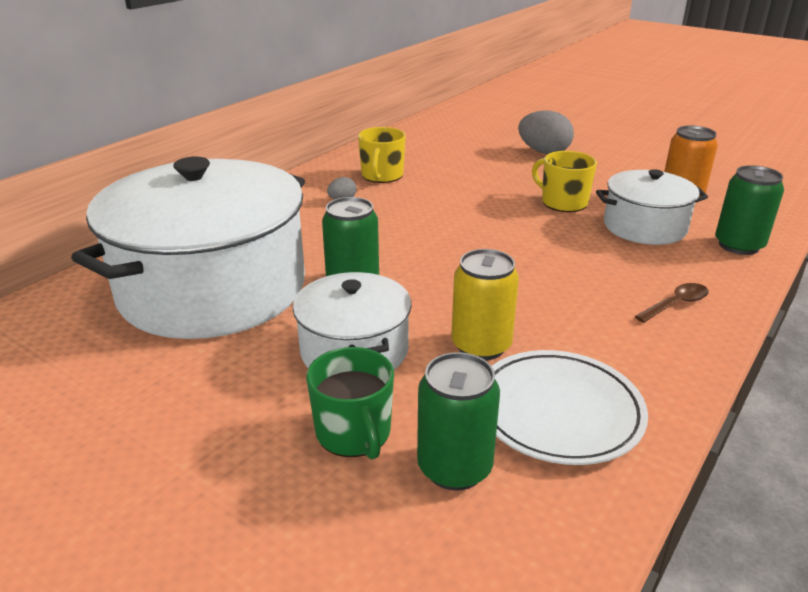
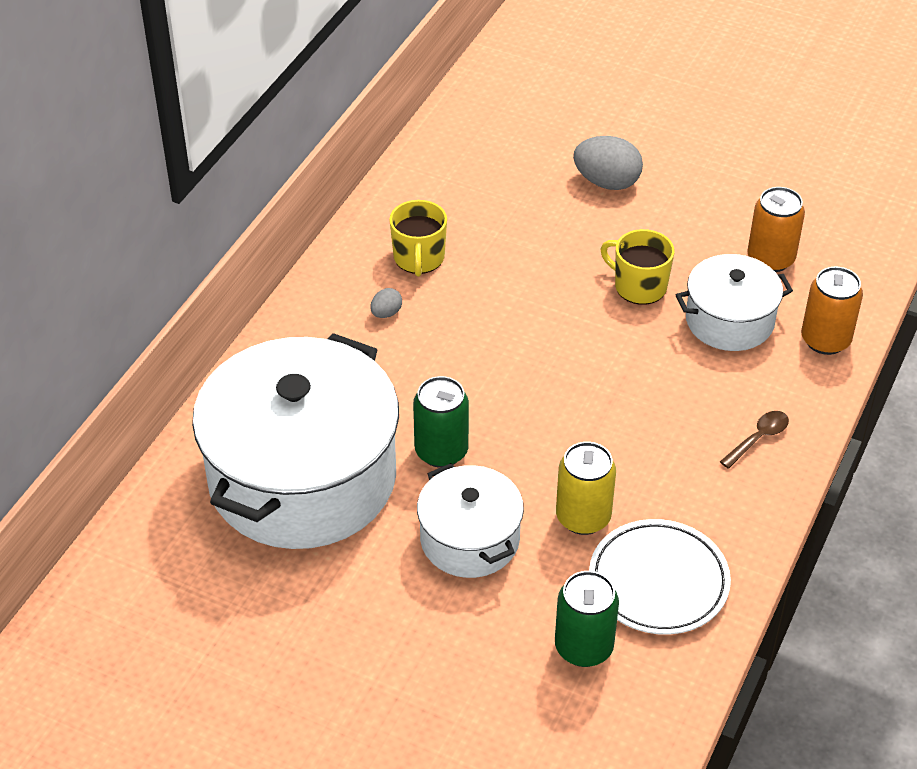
camera: 10 degrees left, 15 degrees up
(354, 433) = (496, 627): green mug -> none
(738, 245) = (825, 340): green can -> orange can

